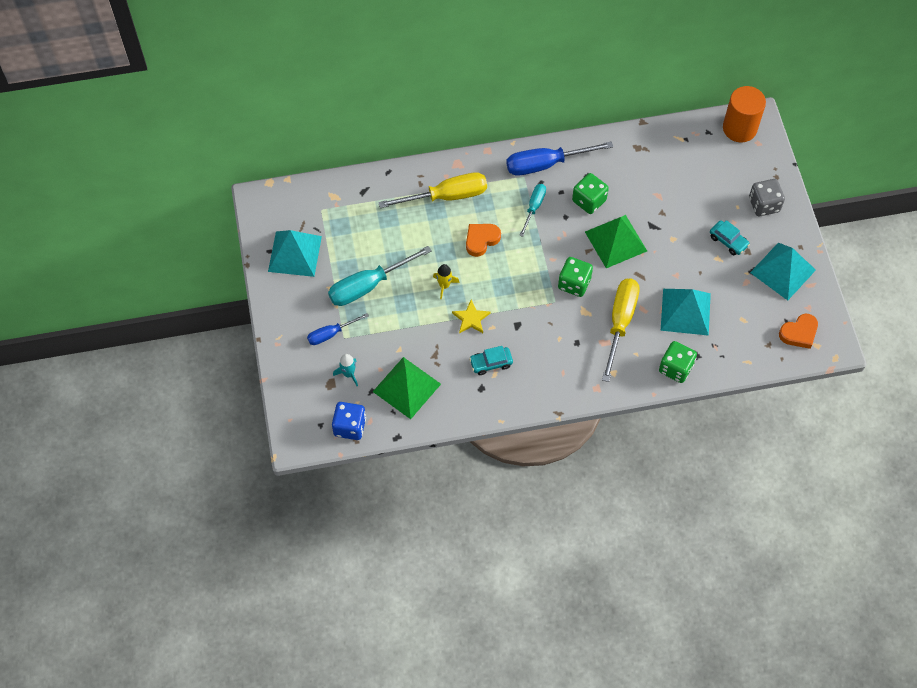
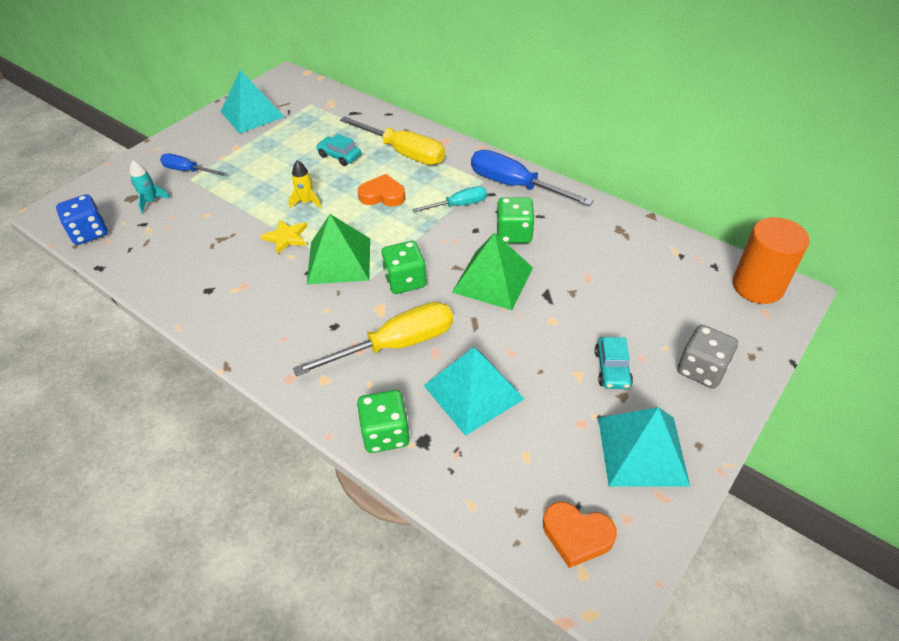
camera: 50 degrees right, 15 degrees down
(368, 286) = (260, 163): turquoise screwdriver -> none
(407, 387) = (165, 242): green pyramid -> green pyramid (339, 260)
(491, 363) = (246, 279): turquoise car -> turquoise car (339, 156)

